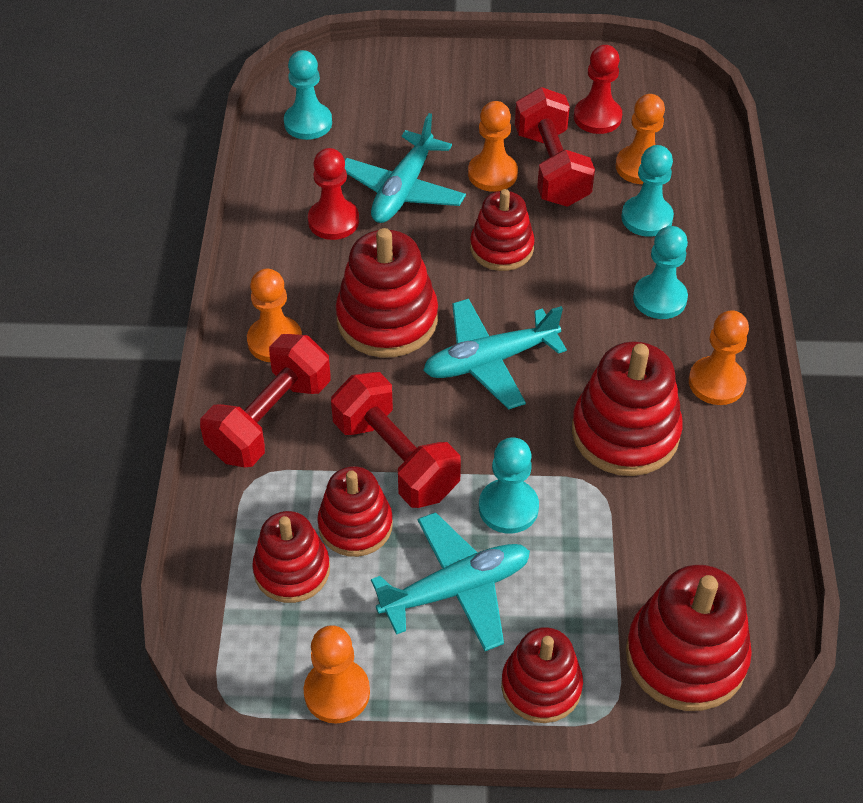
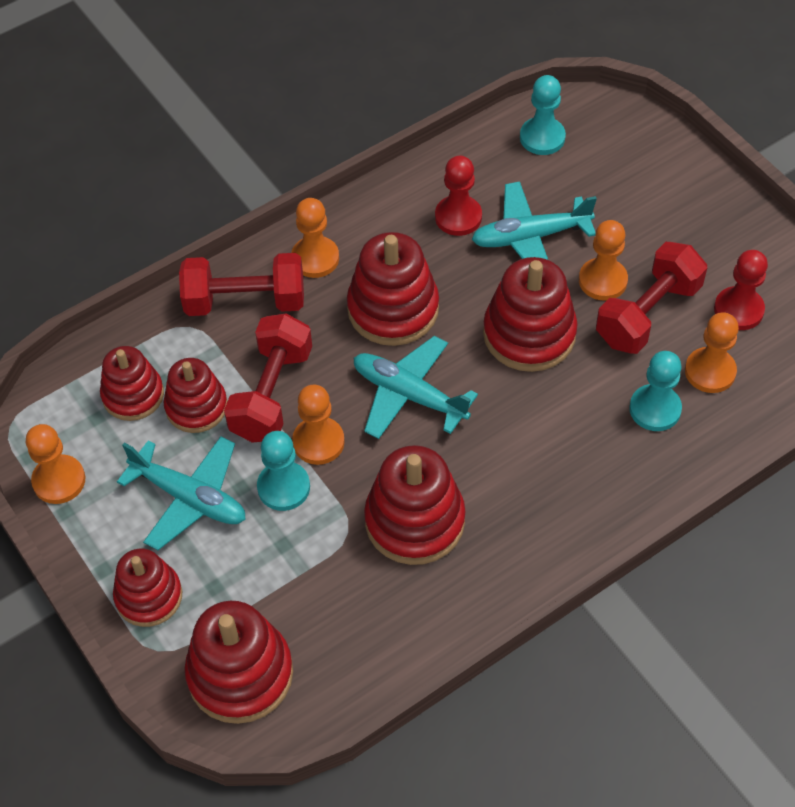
camera: 55 degrees right, 5 degrees up
(501, 248) = (529, 334): red stacking toy -> red stacking toy, size x1.52
(659, 298) = (573, 467): turquoise pawn -> none
(716, 382) = (519, 554): orange pawn -> orange pawn (318, 442)

